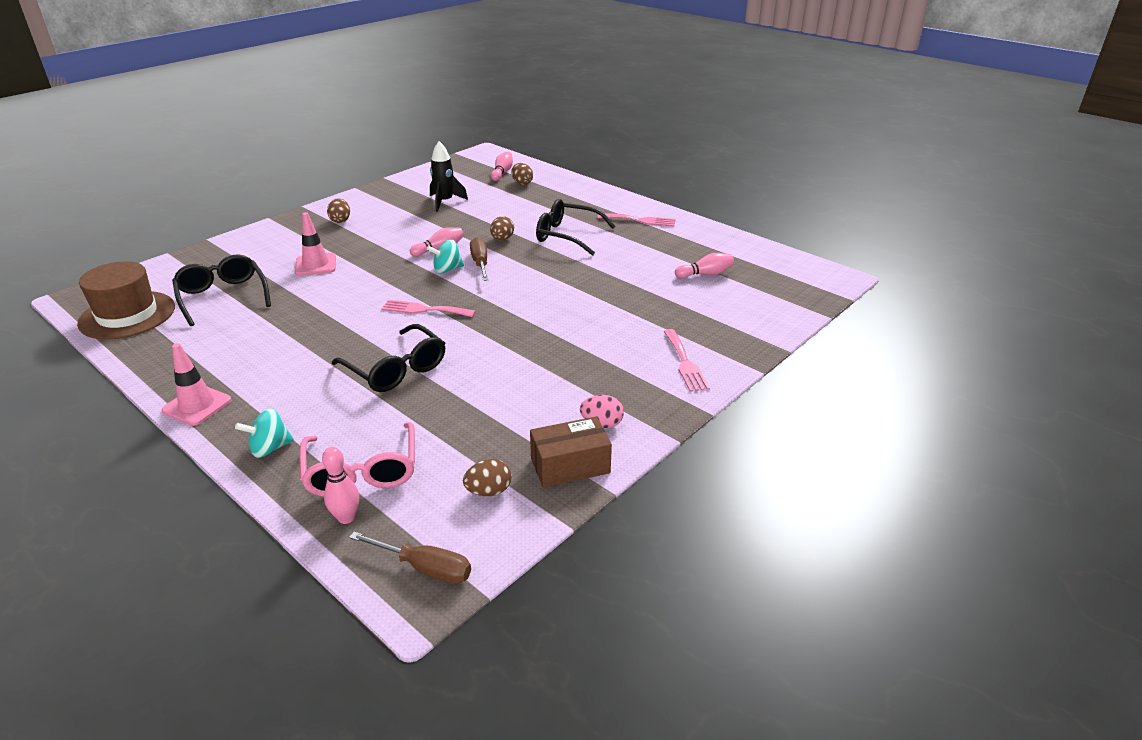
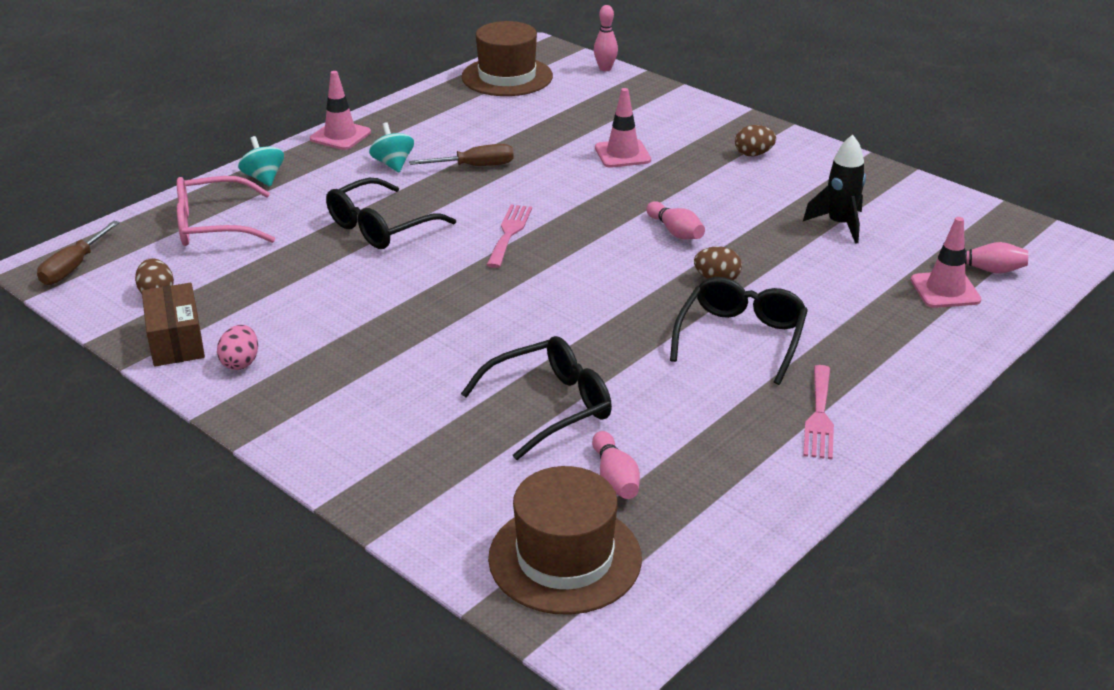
camera: 90 degrees right, 0 degrees up
(223, 296) = (544, 114): black glasses -> black glasses (550, 406)
(346, 518) = (153, 225): pink bowling pin -> pink bowling pin (605, 68)
(447, 269) = (616, 241): turquoise spinning top -> turquoise spinning top (393, 164)
(480, 263) = (637, 265): brown screwdriver -> brown screwdriver (476, 166)
(522, 183) = (945, 290): brown egg -> pink traffic cone
(685, 363) = (353, 435): pink fork -> none
(775, 289) = (565, 558): none -> brown hat

